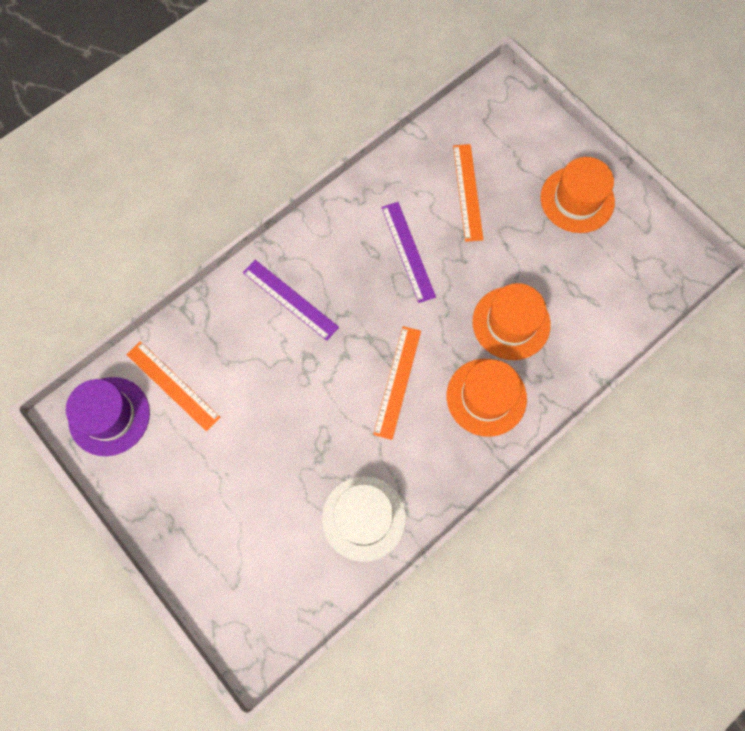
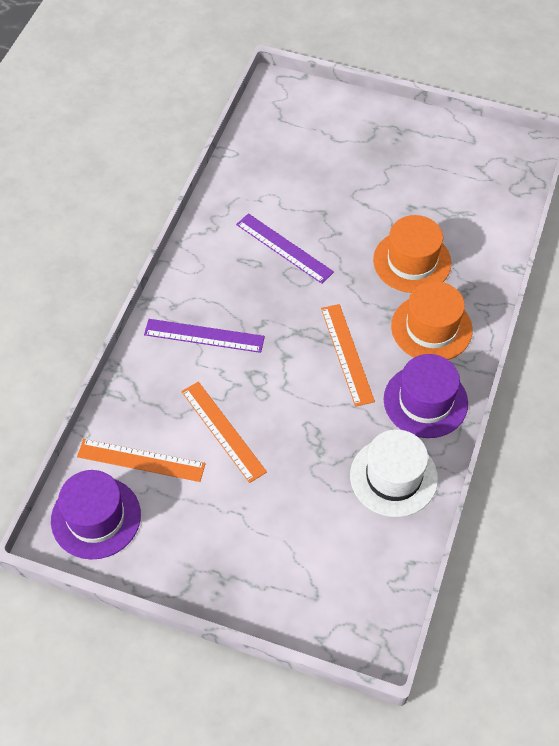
camera: 30 degrees left, 15 degrees down
(436, 463) = (425, 401): none -> purple hat
(467, 192) = (304, 179): orange ruler -> orange ruler (223, 431)
(577, 200) = (400, 144): orange hat -> none

